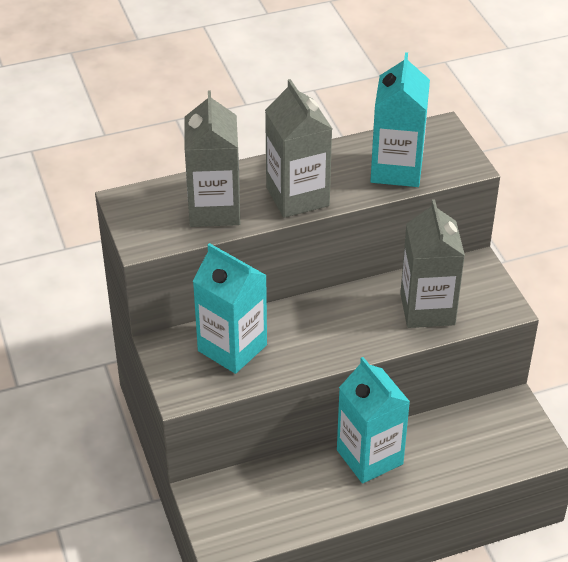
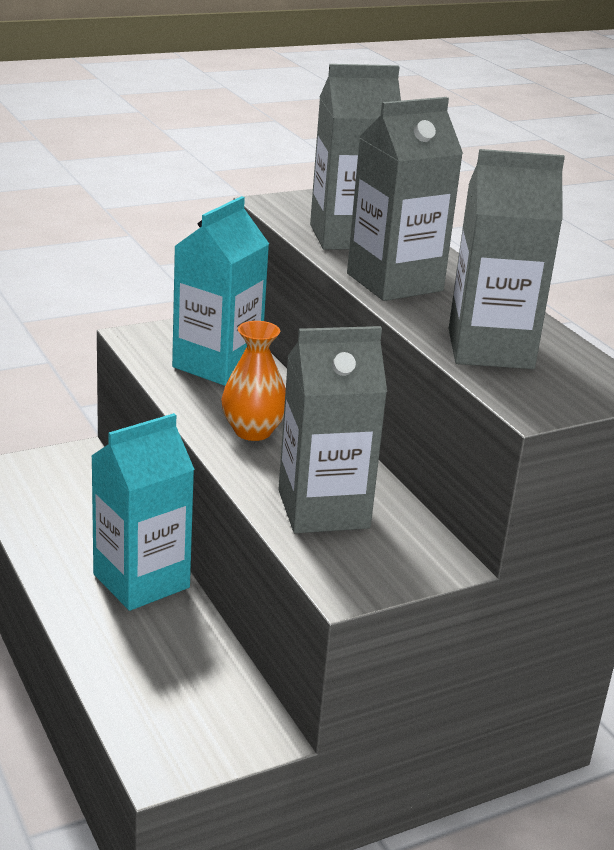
camera: 80 degrees right, 15 degrees down
(332, 335) = (253, 431): none -> orange vase
(396, 169) = (490, 349): turquoise carton -> grey carton

